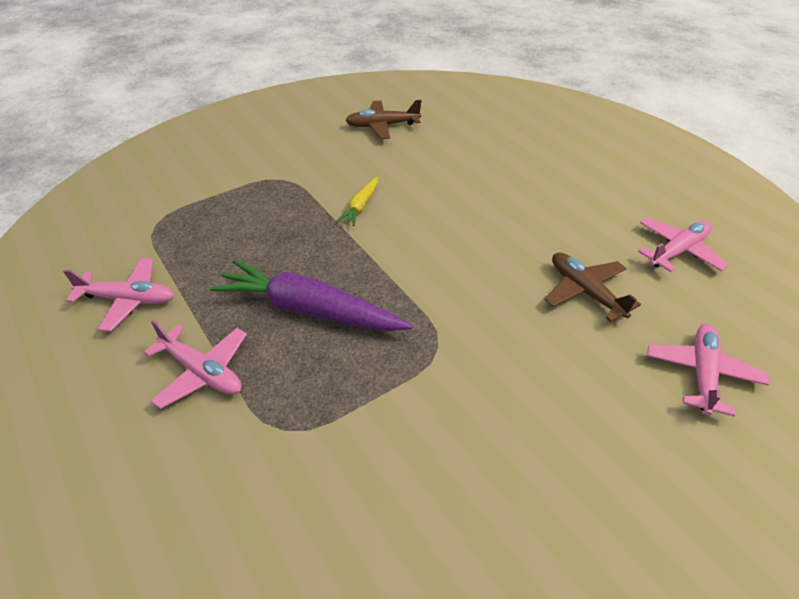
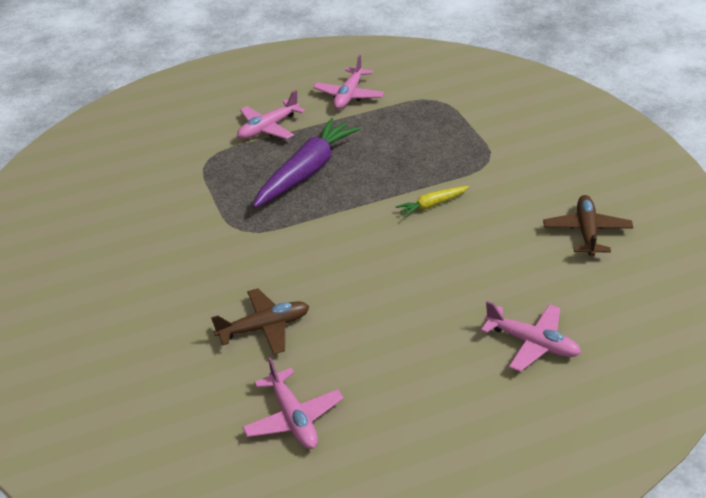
camera: 105 degrees right, 5 degrees down
(360, 206) = (432, 205): yellow carrot -> yellow carrot turned 60 degrees counterclockwise
(702, 373) = (145, 372): pink plane -> pink plane (532, 343)

